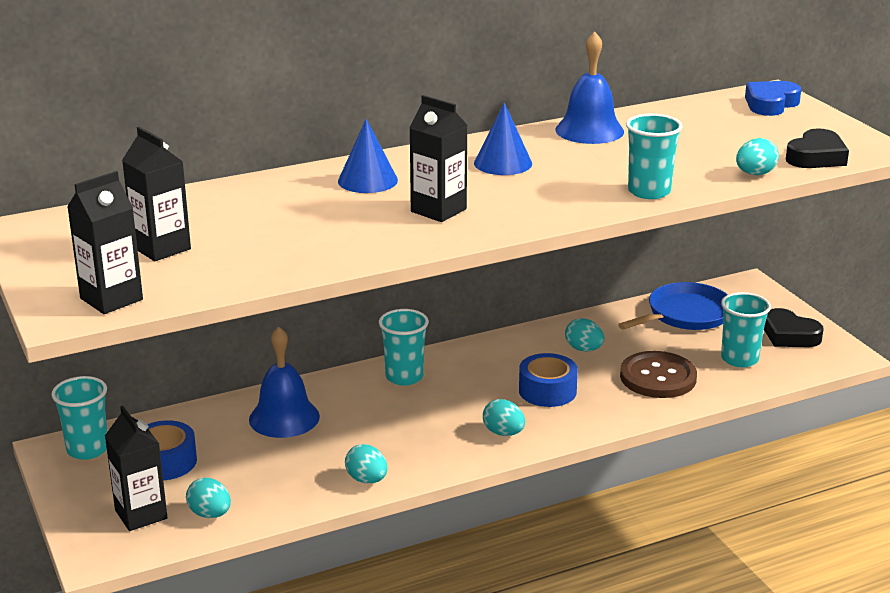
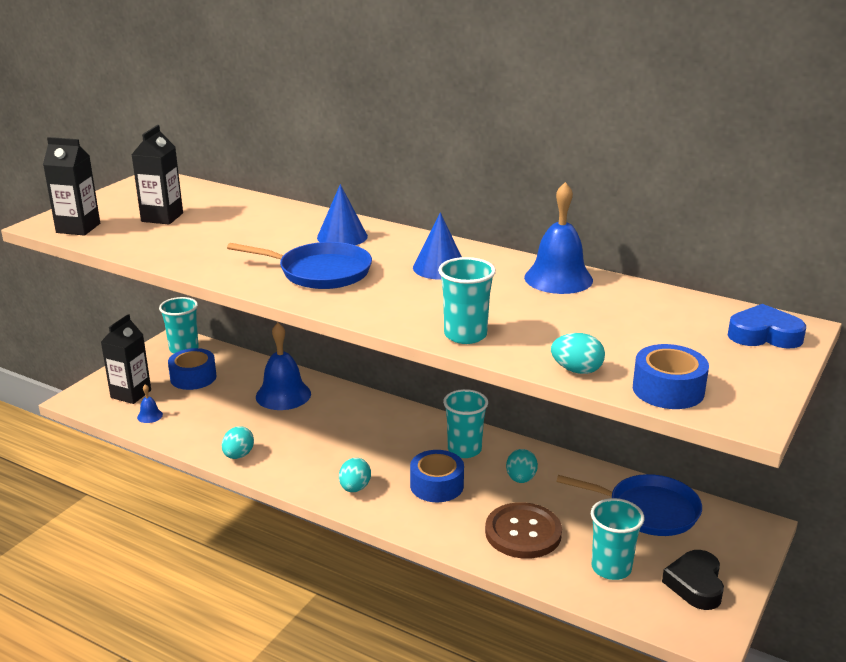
camera: 55 degrees right, 0 degrees up
(210, 514) = (150, 416): turquoise egg -> blue bell
(404, 377) = (384, 417): turquoise cup -> turquoise cup (464, 450)
(438, 210) = (320, 272): black carton -> blue pan
(816, 157) = (668, 390): black heart -> blue tape

